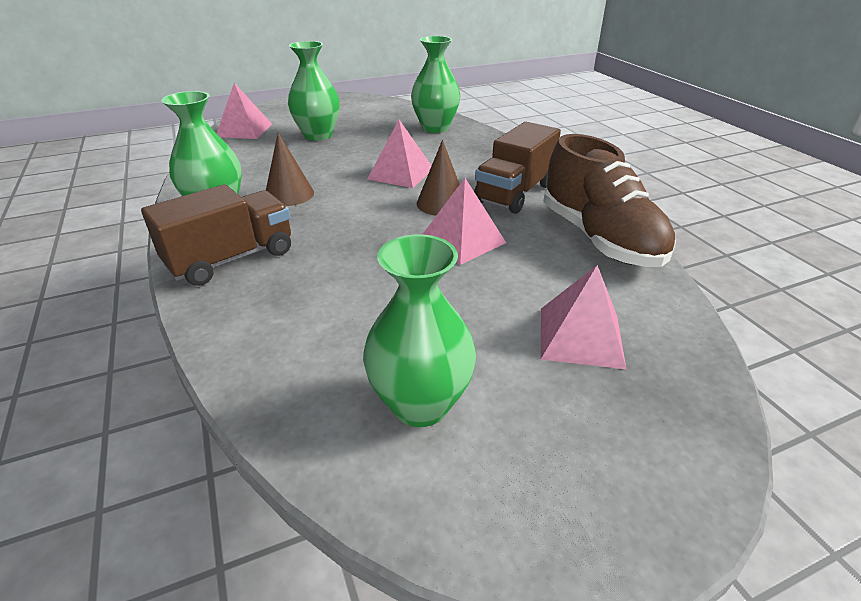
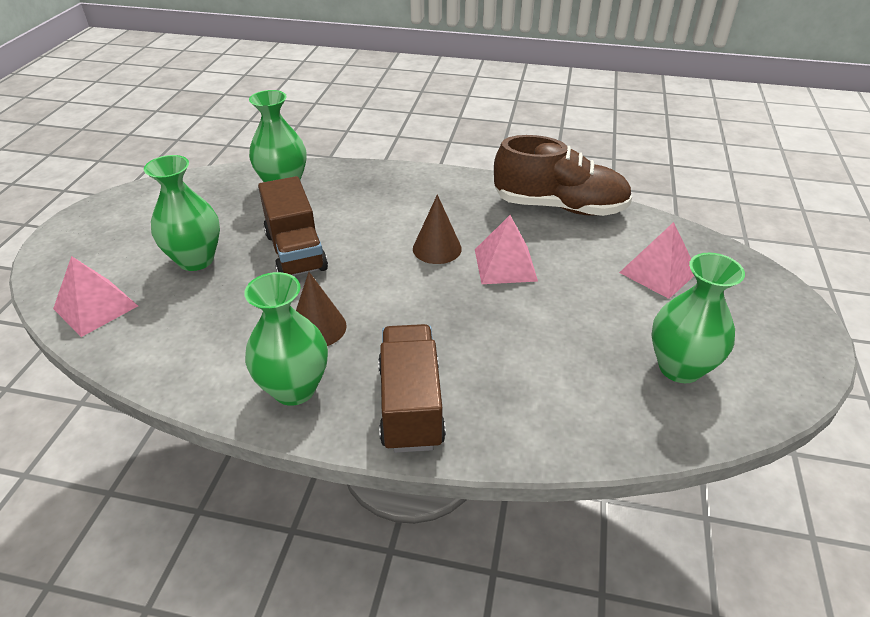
camera: 55 degrees left, 5 degrees up
(401, 173) = (356, 245): pink pyramid -> none
(514, 193) = (459, 207): brown truck -> brown truck (295, 252)

